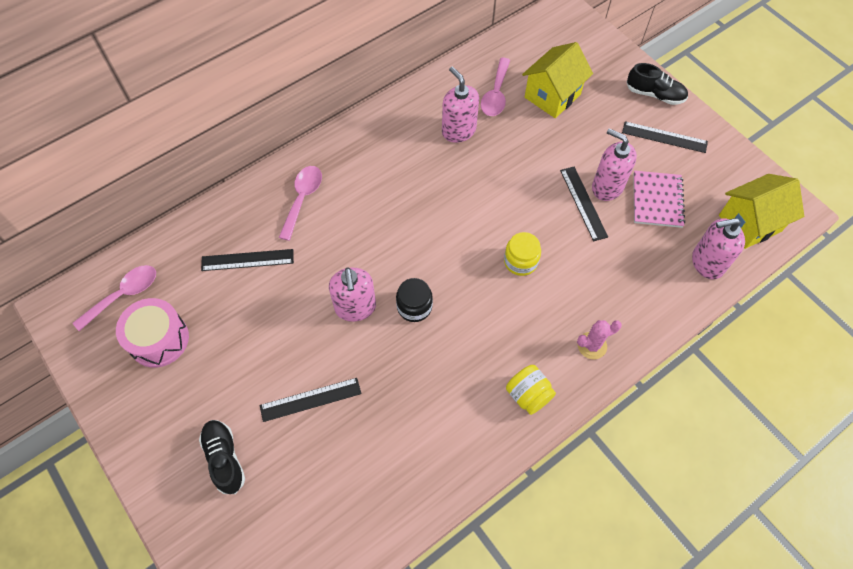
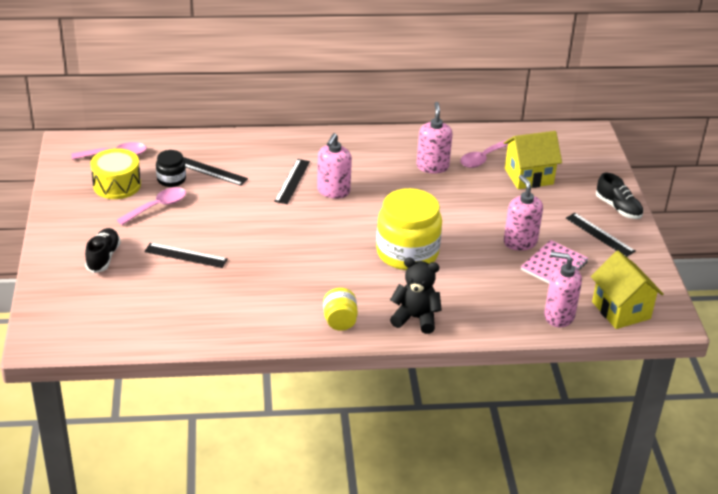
camera: 30 degrees right, 25 degrees down
(159, 339) = (117, 185): pink drum -> yellow drum
(302, 199) = (279, 157): pink spoon -> pink spoon (157, 207)
(355, 307) = (261, 225): pink soap dispenser -> pink soap dispenser (333, 191)
(414, 307) = (303, 242): black jar -> black jar (171, 179)
(520, 261) = (407, 253): yellow jar -> yellow jar, size x2.05
(583, 203) = (490, 243): black ruler -> black ruler (292, 181)
(592, 345) = (415, 318): pink cactus -> black teddy bear
(750, 223) = (621, 310): yellow house -> yellow house turned 60 degrees clockwise

